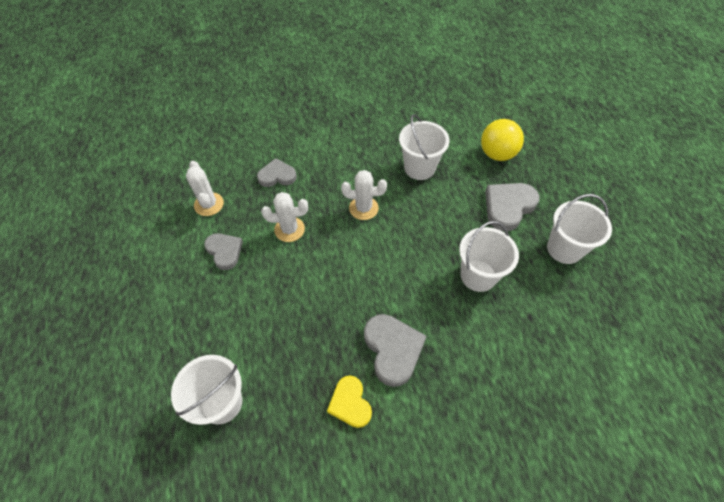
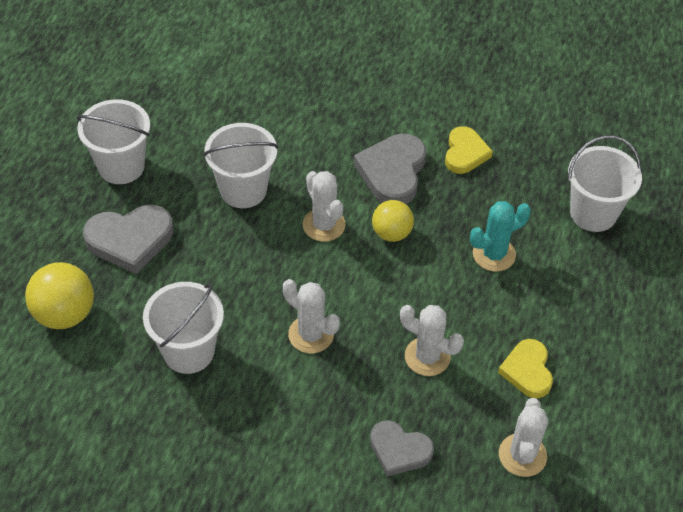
camera: 150 degrees left, 5 degrees down
(224, 251) = (527, 371): grey heart -> yellow heart
(282, 321) = (494, 254): none -> turquoise cactus
(361, 298) = (391, 233): none -> yellow ball
(408, 279) = (324, 225): none -> white cactus

